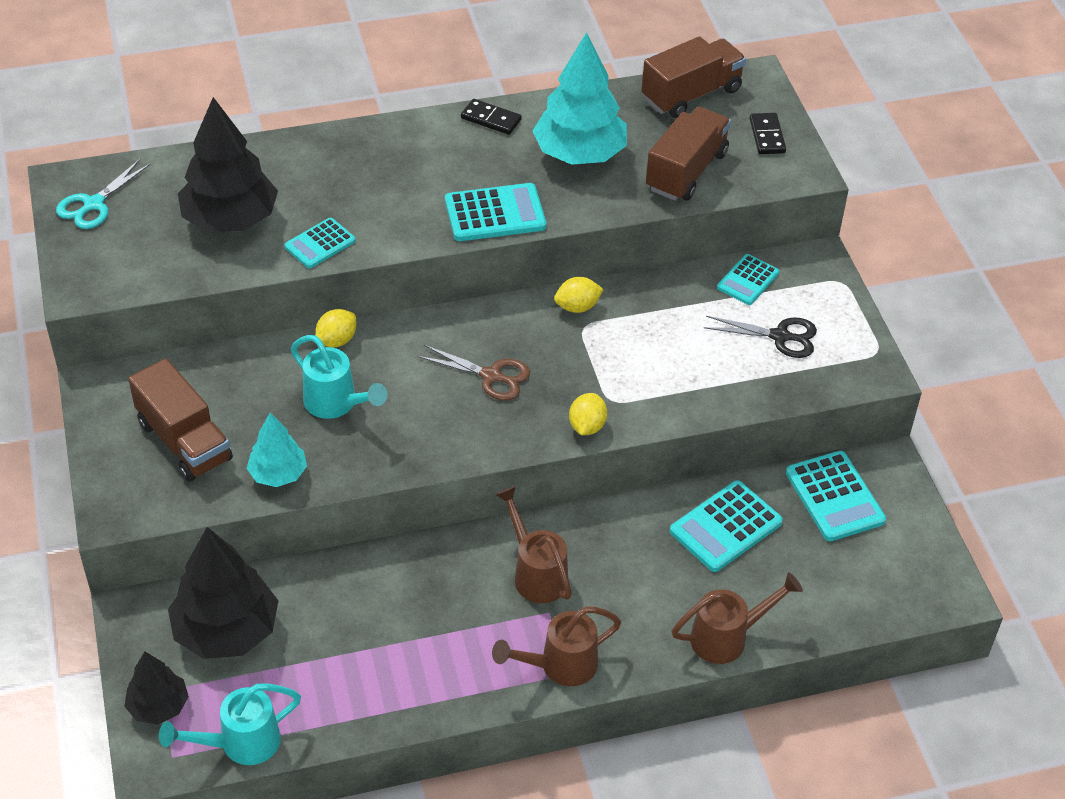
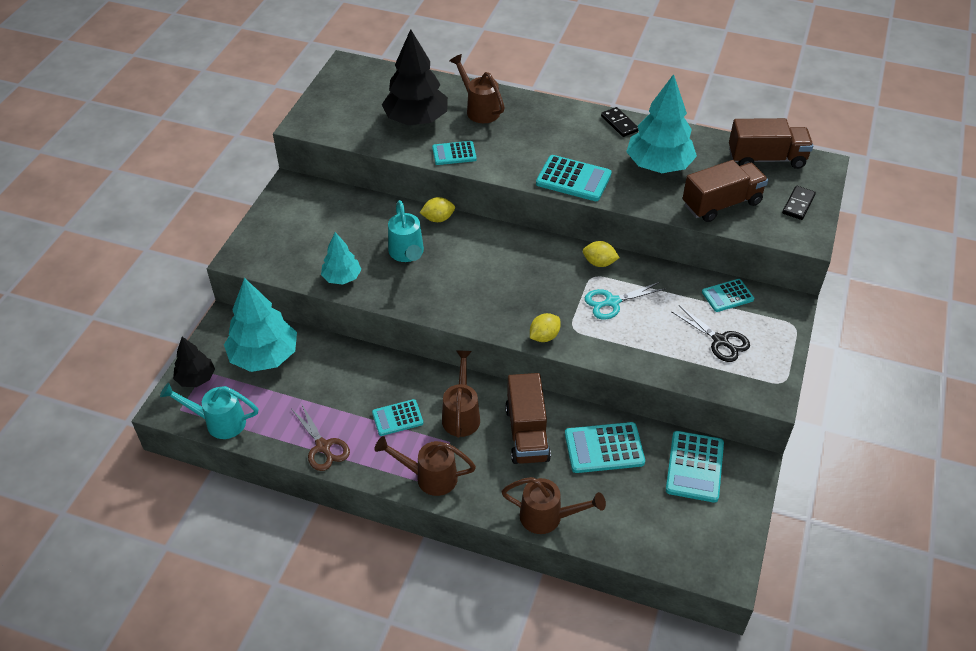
camera: 35 degrees right, 0 degrees up
(94, 204) = (351, 82): turquoise scissors -> turquoise scissors (612, 302)
(184, 441) = (308, 236): brown truck -> brown truck (527, 433)
(226, 630) = (264, 356): black tree -> turquoise tree
(301, 171) = (479, 109): none -> brown watering can
(463, 617) = (397, 418): none -> turquoise calculator
(491, 376) = (510, 279): brown scissors -> brown scissors (323, 446)

